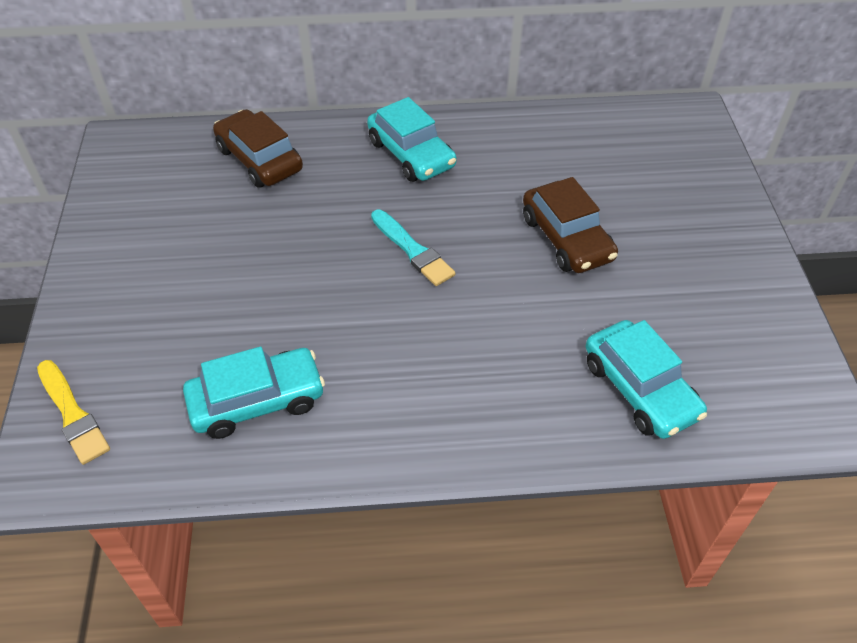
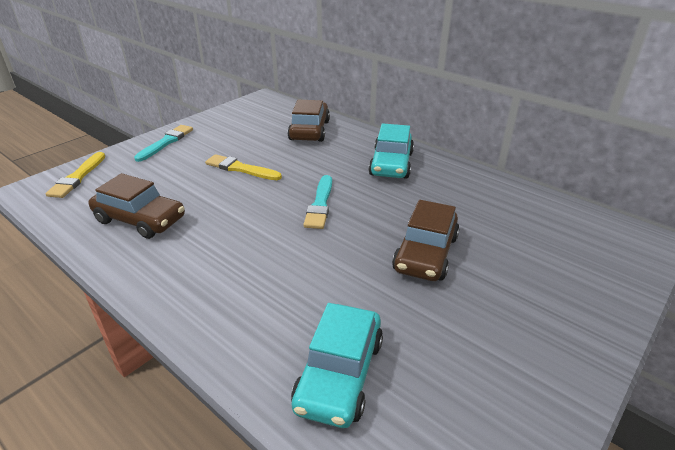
camera: 45 degrees right, 15 degrees down
(102, 289) = (166, 142): none -> turquoise brush
(257, 401) = (140, 219): turquoise car -> brown car
(263, 263) = (240, 169): none -> yellow brush

